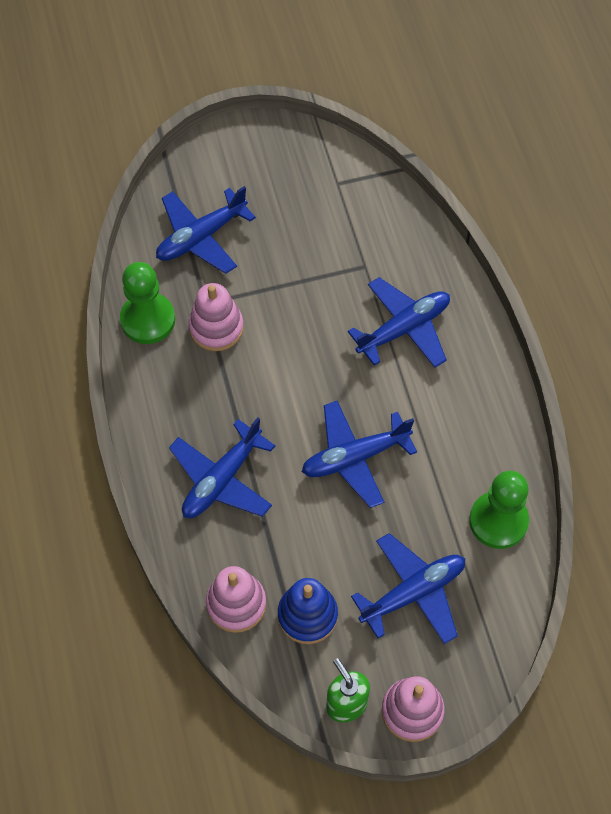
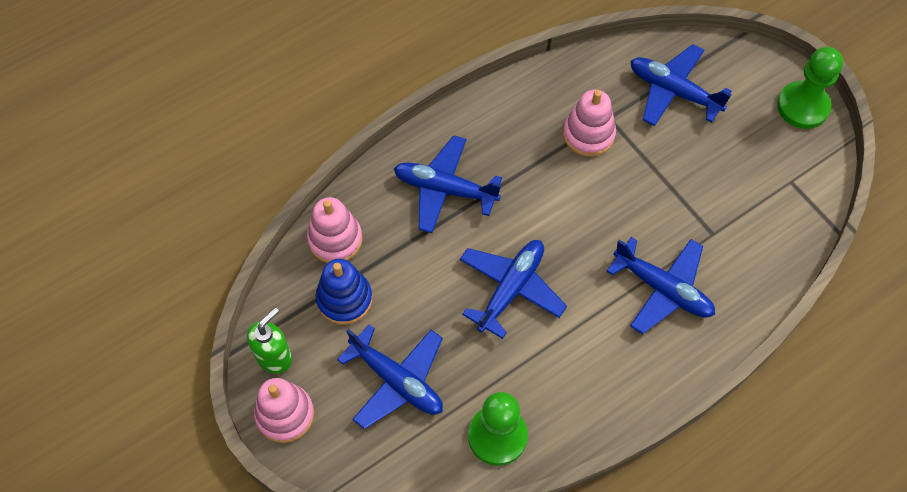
camera: 70 degrees right, 0 degrees up
(148, 320) = (571, 80): green pawn -> green pawn (802, 106)
(355, 457) = (510, 289): blue plane -> blue plane turned 75 degrees clockwise

